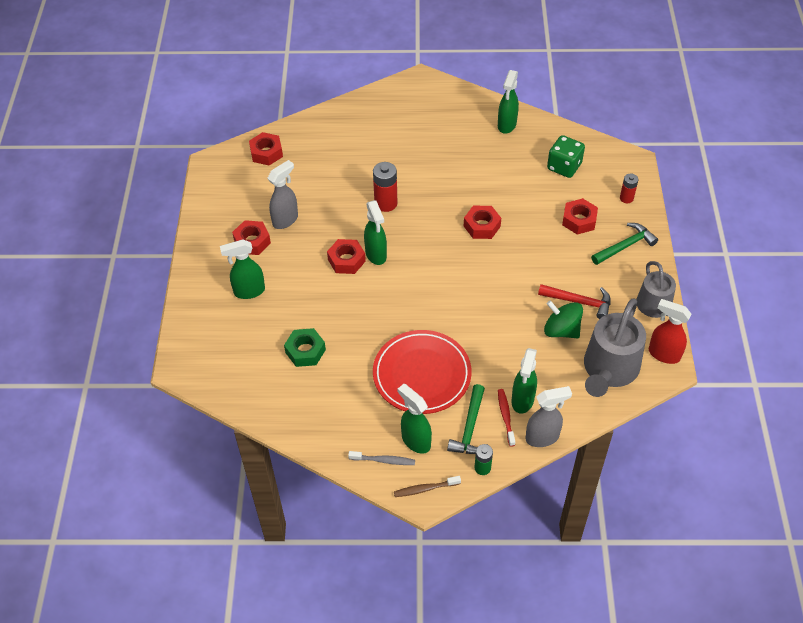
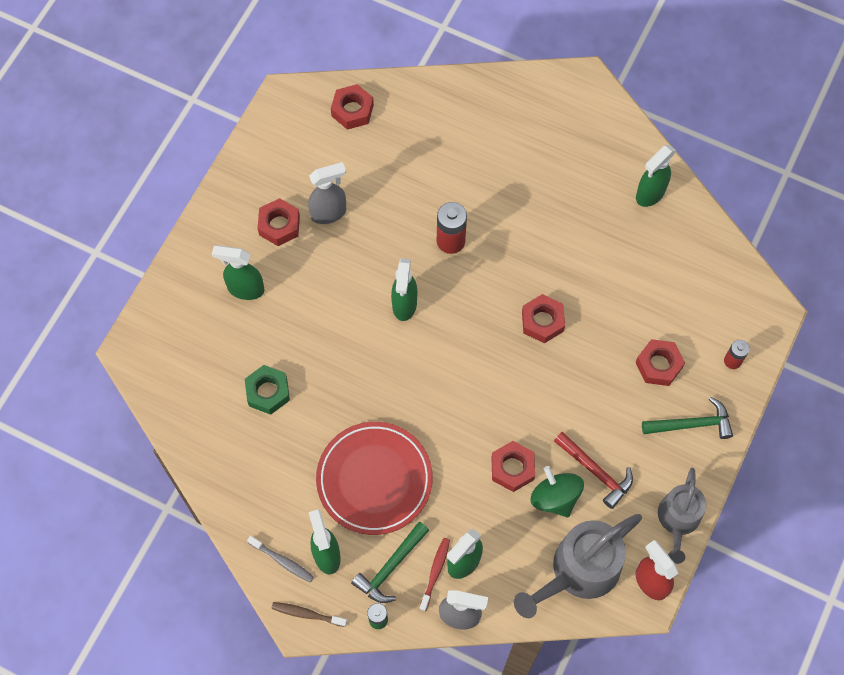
camera: 25 degrees right, 15 degrees up
(346, 260) = (368, 297): red nut -> red nut (512, 468)
(564, 167) = (684, 283): green dice -> none

